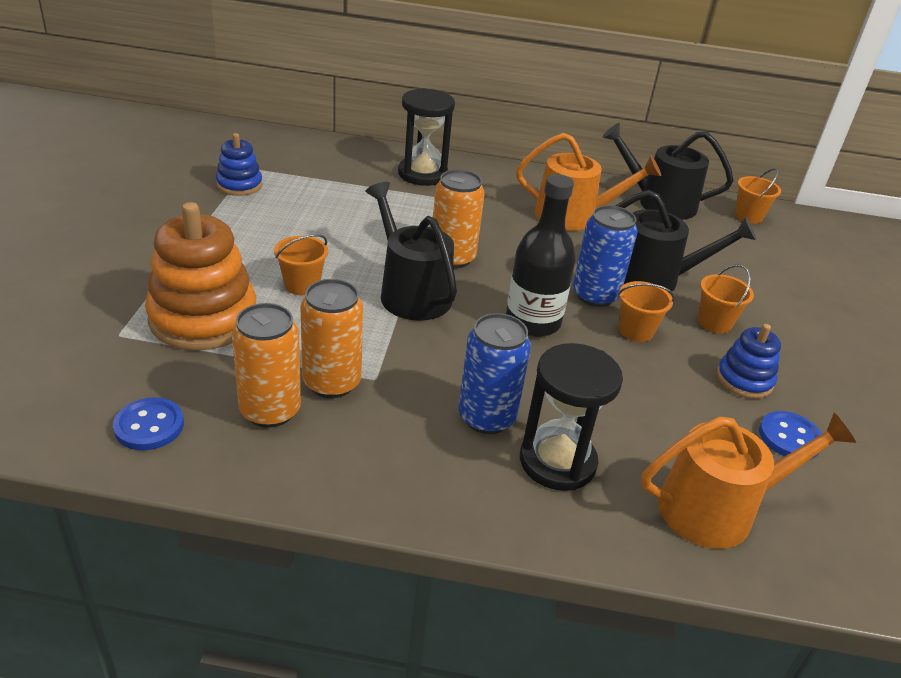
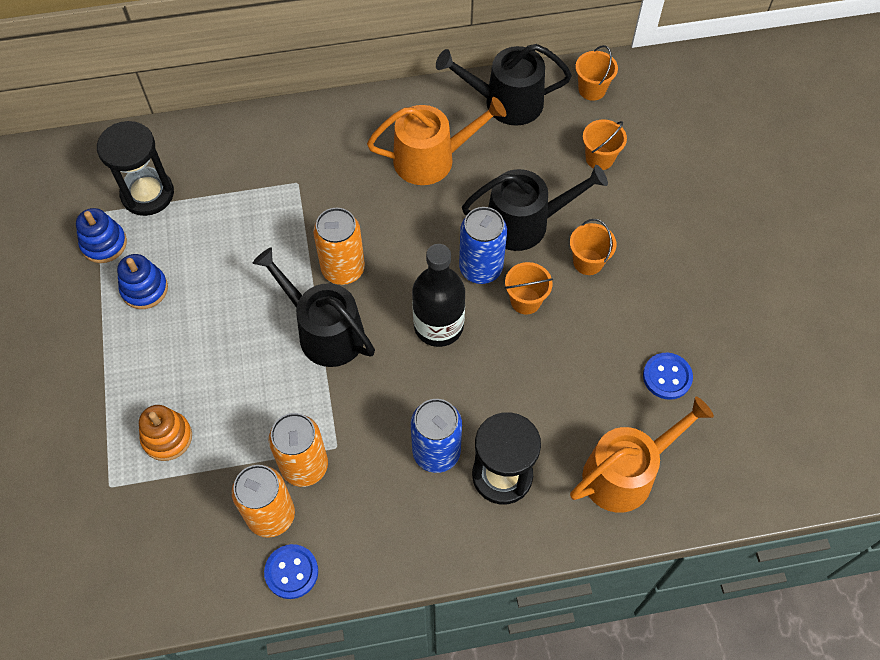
camera: 15 degrees left, 25 degrees up
(149, 426) = (189, 569): blue button -> blue button (291, 572)
(203, 318) = (167, 437): orange stacking toy -> orange stacking toy, size x0.54
(302, 285) = (229, 361): orange bucket -> orange bucket (599, 158)
(422, 174) = (269, 151): black hourglass -> black hourglass (147, 194)
(744, 380) = (623, 325): blue stacking toy -> blue stacking toy (144, 289)

